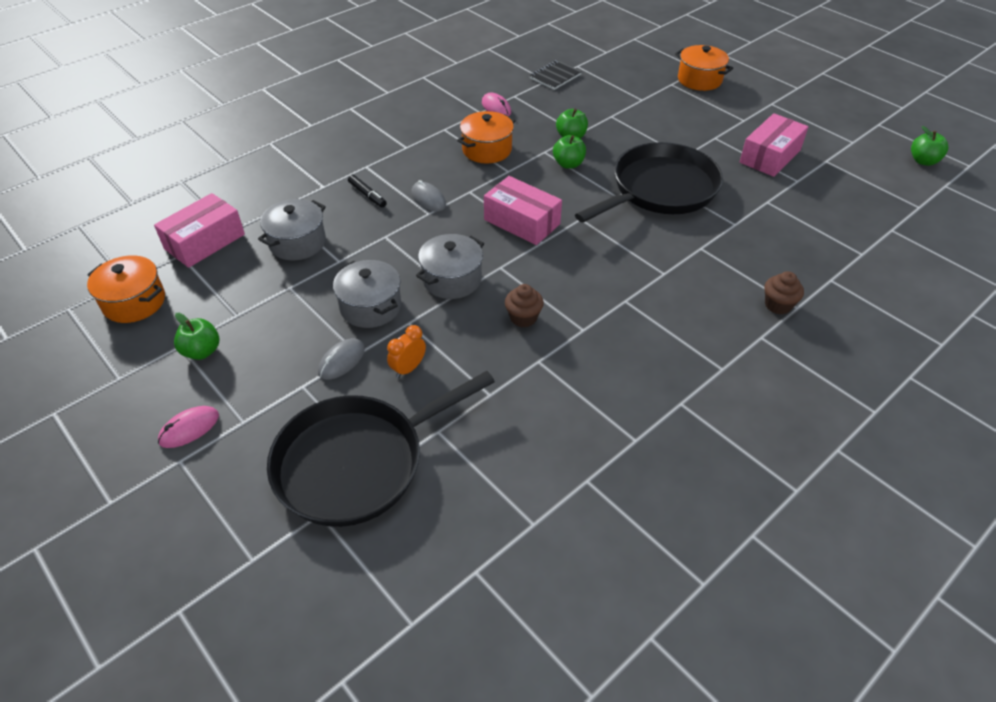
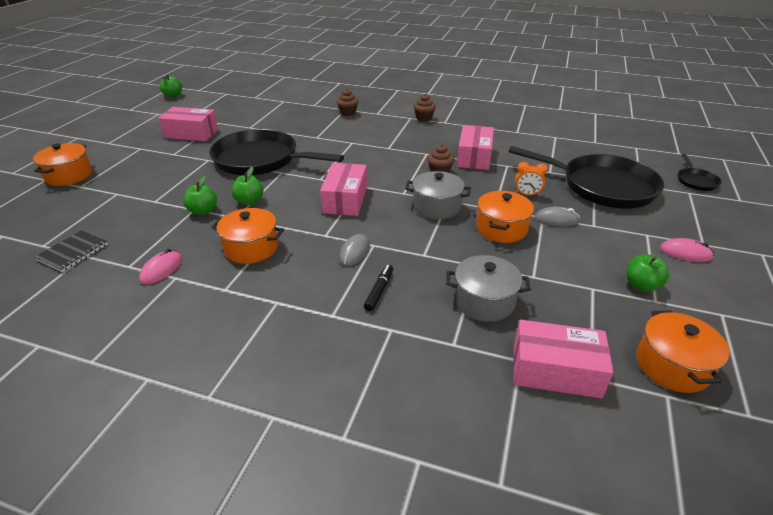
camera: 120 degrees left, 10 degrees down
(262, 604) = (695, 181): none -> black pan
(370, 307) = (501, 229): grey pot -> orange pot
(539, 373) = (474, 157): none -> pink box
(555, 76) = (73, 252): black notebook -> black notebook turned 75 degrees counterclockwise
(711, 384) = (424, 118): none -> brown cupcake

